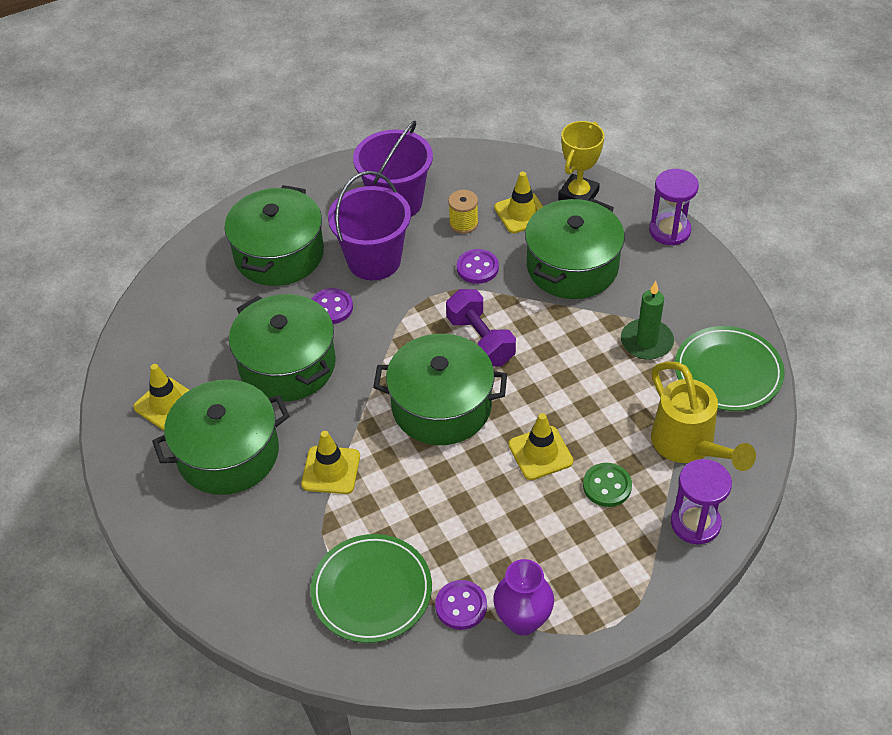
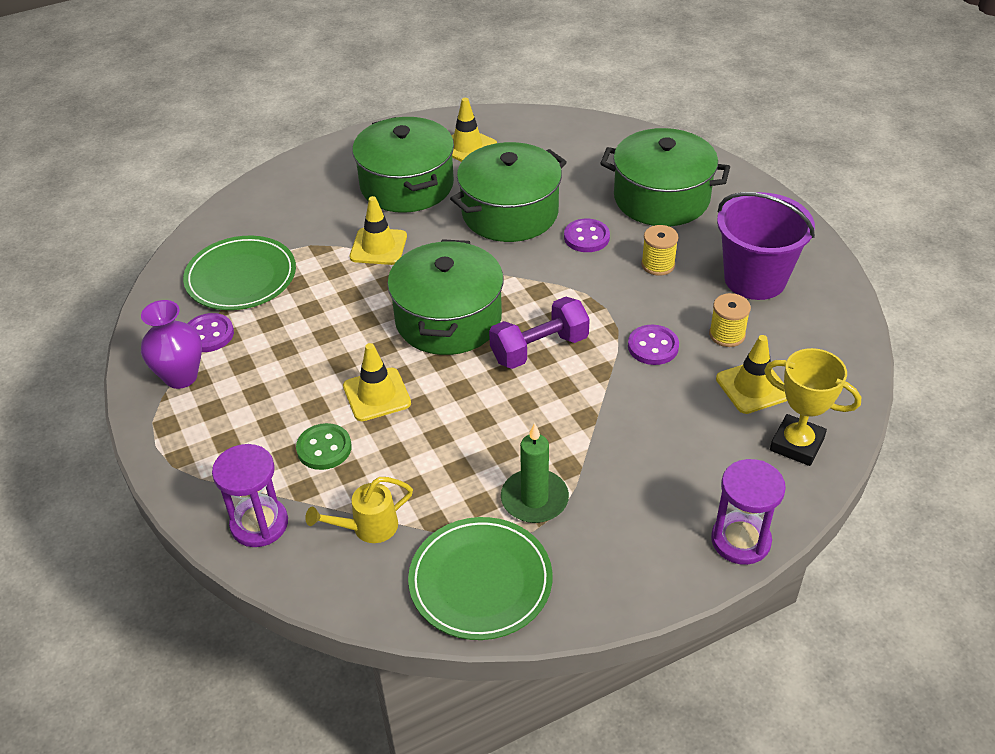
camera: 90 degrees right, 5 degrees down
(374, 260) = (658, 265): purple bucket -> yellow spool
(572, 266) = (662, 432): green pot -> none
(689, 446) = (367, 528): yellow watering can -> yellow watering can, size x0.58

